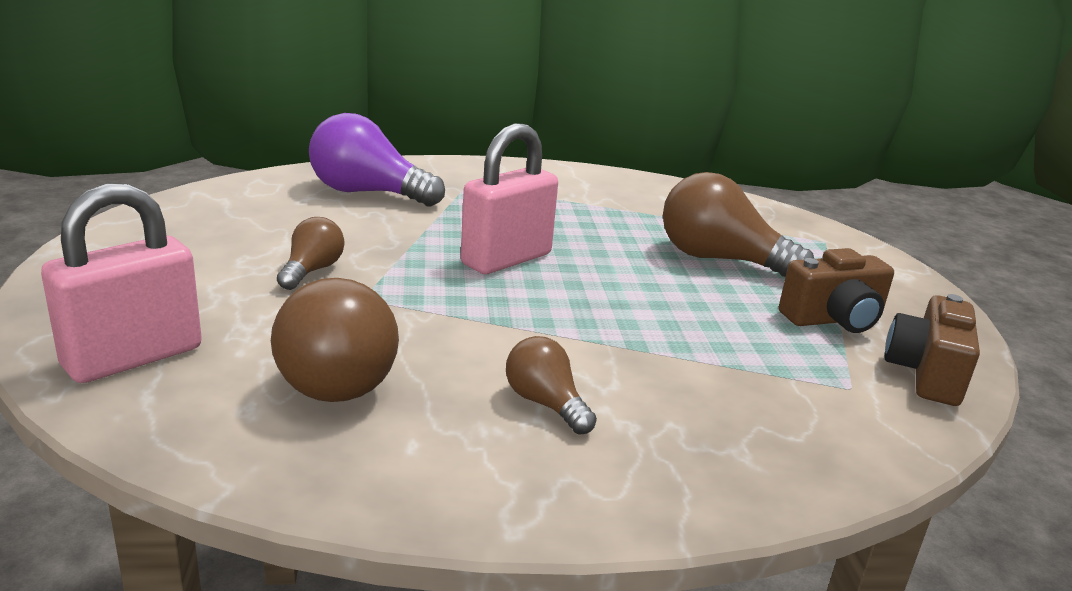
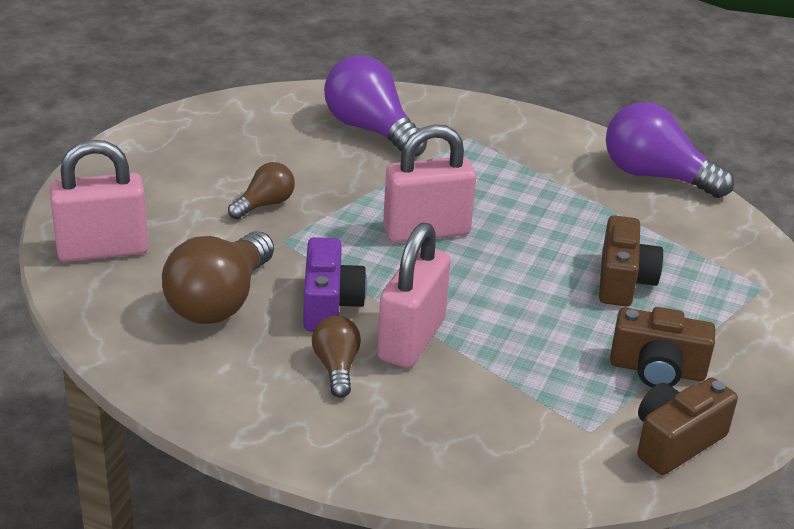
camera: 30 degrees right, 10 degrees up
(475, 344) = (330, 304): none -> purple camera
(595, 354) = (411, 339): none -> pink padlock
(651, 185) = (655, 176): none -> purple light bulb
(720, 260) = (623, 281): brown light bulb -> brown camera

